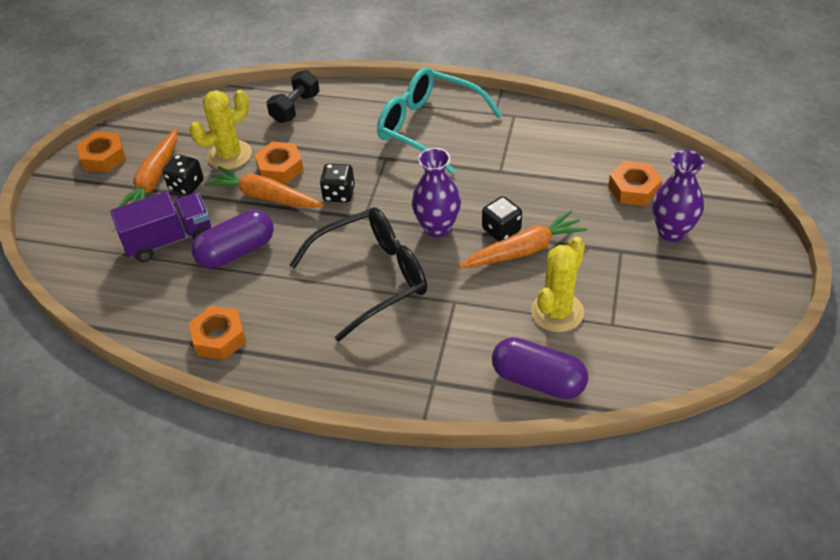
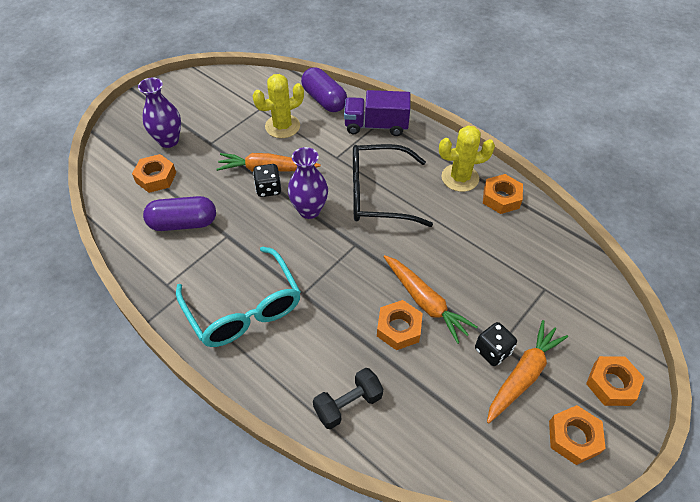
camera: 155 degrees left, 5 degrees up
(71, 204) = (611, 384): none -> orange nut
(169, 240) = (521, 296): purple truck -> purple truck (376, 126)
(229, 155) = (440, 370): yellow cactus -> yellow cactus (460, 178)
(236, 251) = (468, 259): purple capsule -> purple capsule (183, 223)
(339, 194) = (362, 274): black dice -> none

